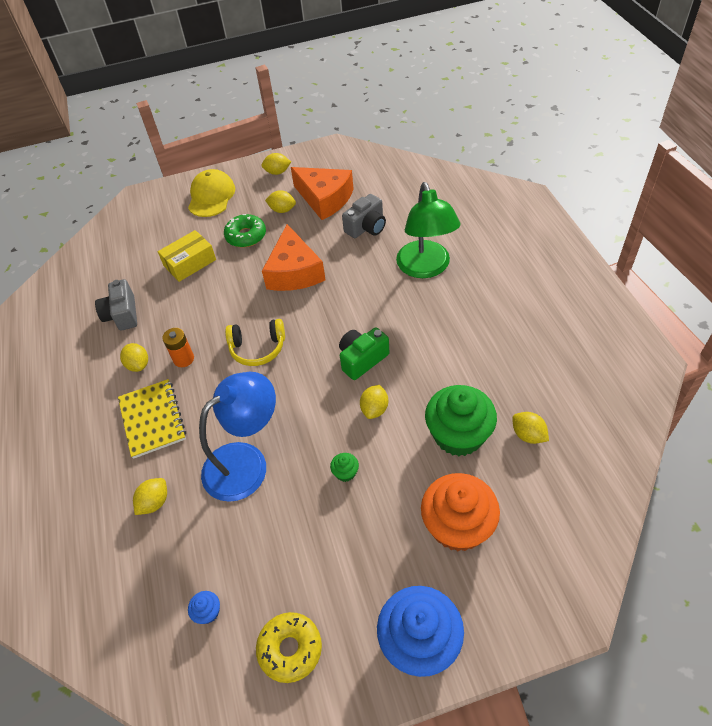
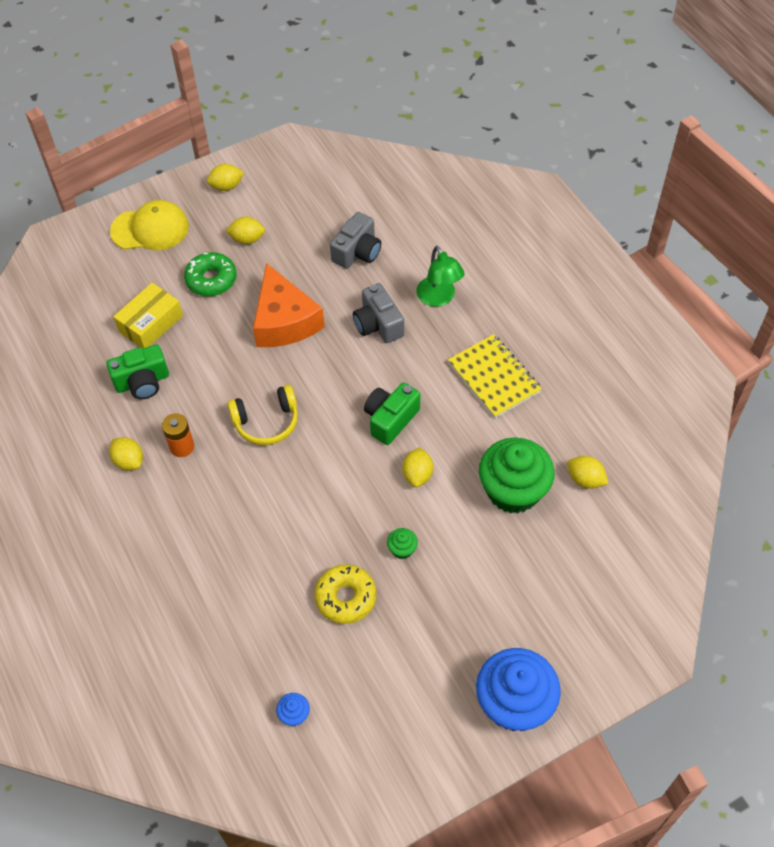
camera: 15 degrees left, 5 degrees up
(122, 314) = (87, 401): grey camera -> grey camera (378, 324)
(152, 419) = (168, 523): yellow notebook -> yellow notebook (494, 378)
(154, 502) = (201, 614): yellow lemon -> none
(169, 305) = (142, 382): none -> green camera
(211, 196) = (150, 229): yellow cap -> yellow cap turned 90 degrees clockwise
(246, 462) = (290, 554): blue lamp -> none
(290, 649) = (389, 733): yellow donut -> yellow donut (345, 597)
(325, 199) = (297, 218): orange cheese -> none
(426, 268) = (439, 298): green lamp -> green lamp, size x0.61
(457, 526) = (530, 585): orange cupcake -> none

